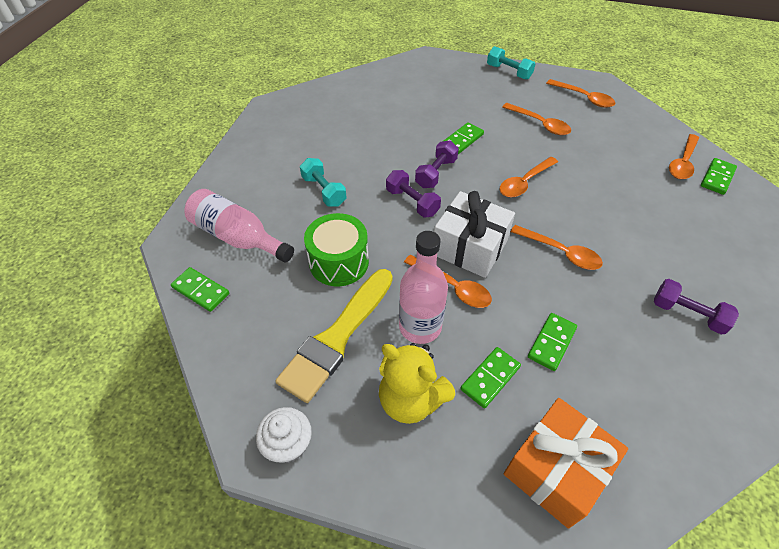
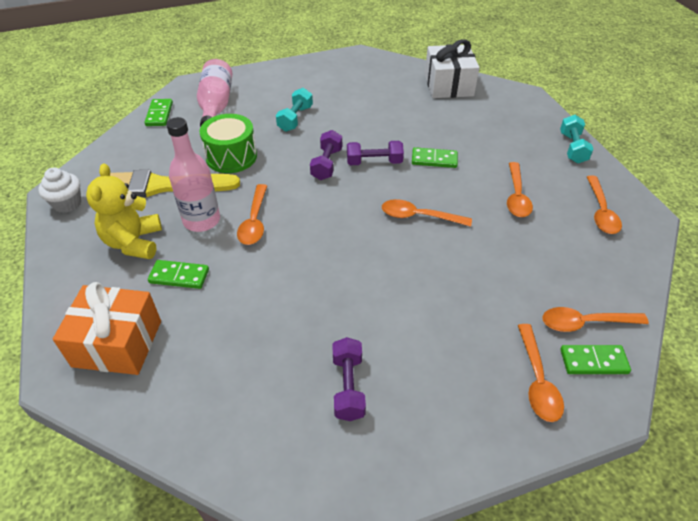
camera: 55 degrees right, 5 degrees down
(469, 247) = (305, 214): white gift -> white gift (448, 85)
(551, 343) = (240, 300): green domino -> none
(560, 252) = (350, 270): orange spoon -> orange spoon (537, 380)

